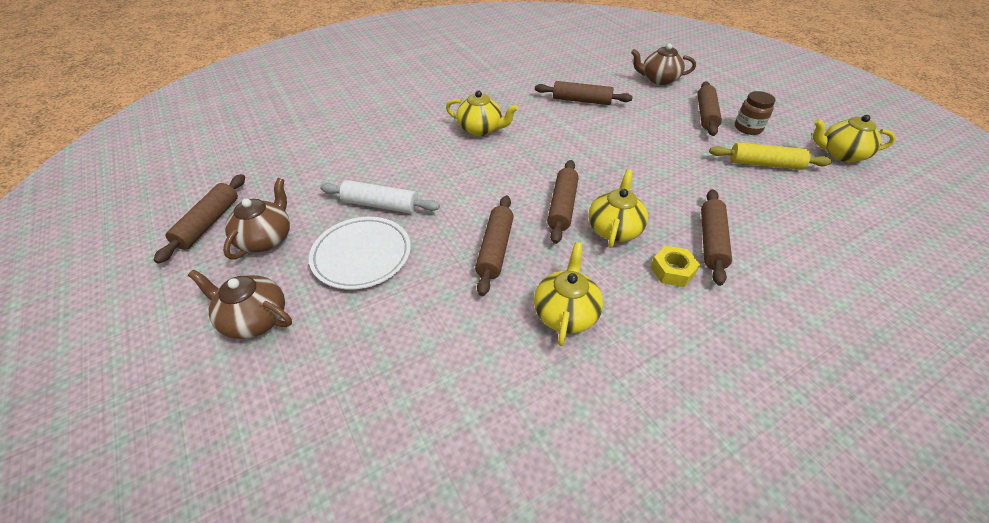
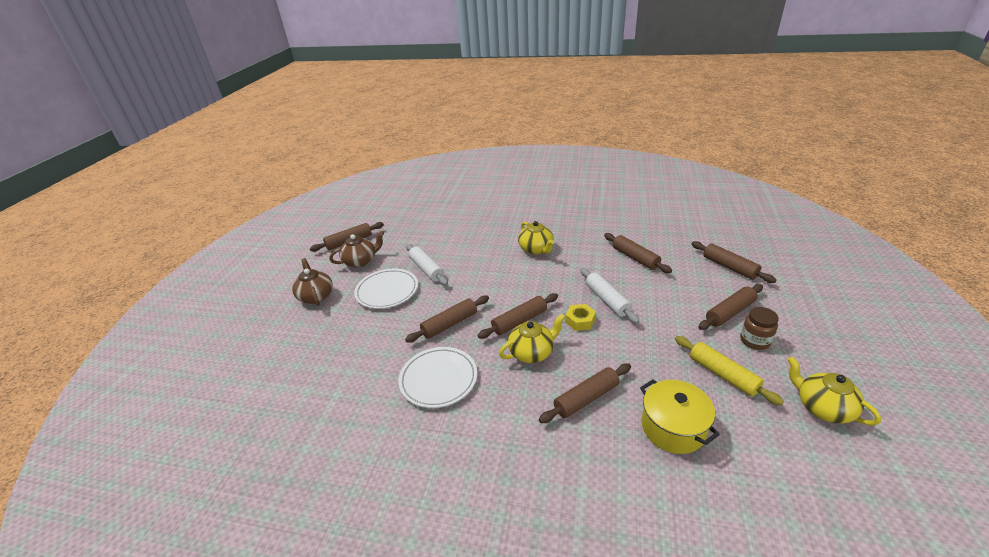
camera: 45 degrees right, 10 degrees down
(566, 313) = (438, 379): yellow teapot -> white plate
(609, 147) = (607, 300): none -> white rolling pin
(658, 79) = (729, 267): brown teapot -> brown rolling pin
(672, 271) = (531, 398): yellow nut -> yellow nut (580, 321)
(793, 224) = (673, 428): none -> yellow pot

